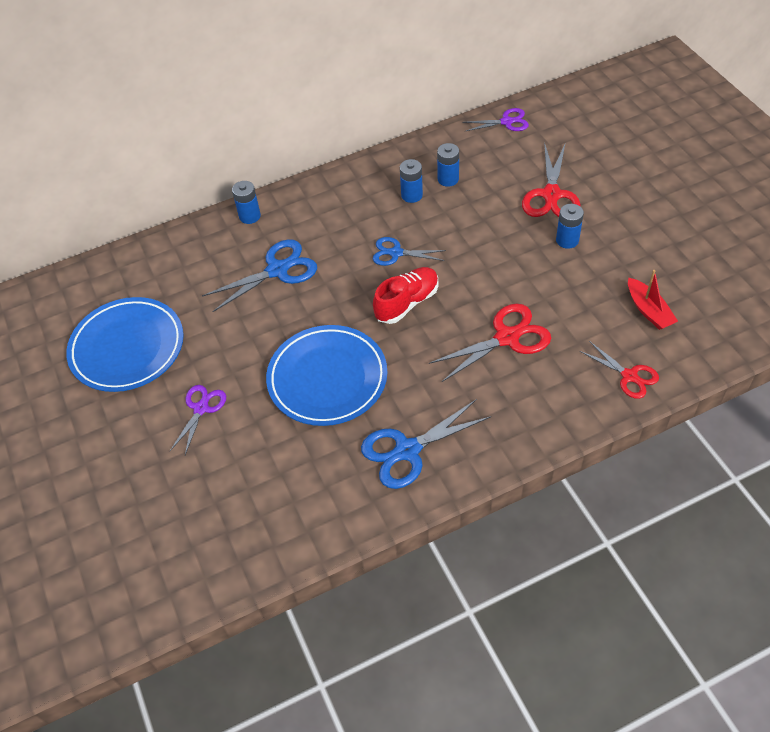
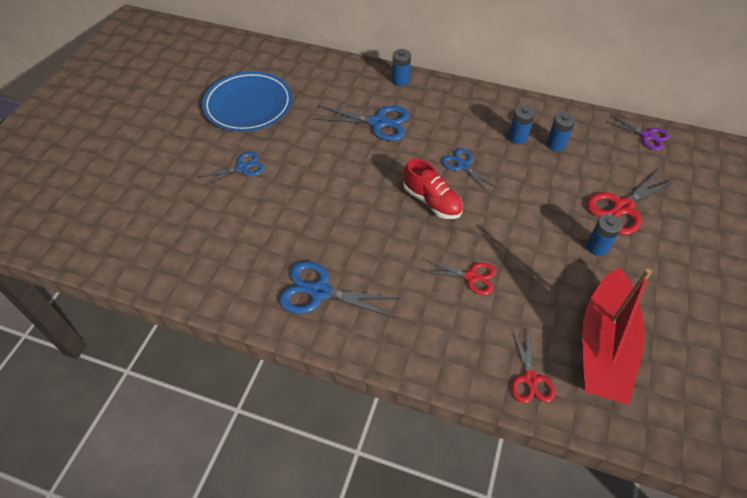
camera: 40 degrees right, 0 degrees up
(201, 408) = (242, 168): purple scissors -> blue scissors
(327, 378) = (328, 208): blue plate -> none
(407, 303) = (432, 201): red shoe -> red shoe turned 45 degrees clockwise
(507, 337) = (471, 277): red scissors -> red scissors, size x0.63
(648, 310) = (604, 346): red boat -> red boat, size x2.10

